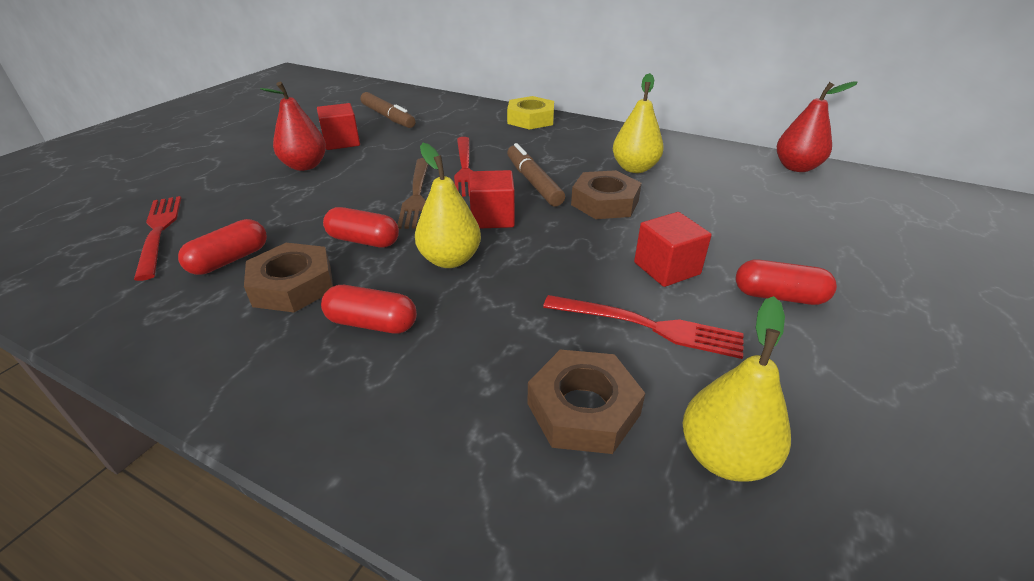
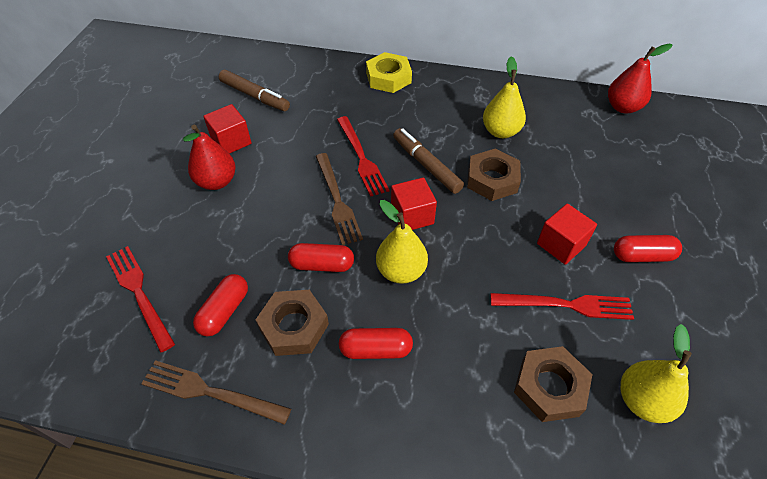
camera: 15 degrees left, 15 degrees up
(154, 325) = (210, 392): none -> brown fork

